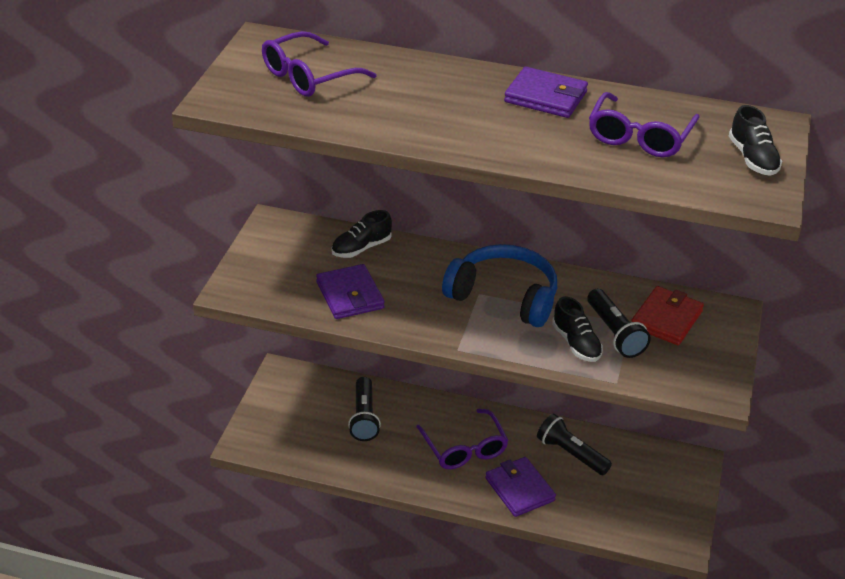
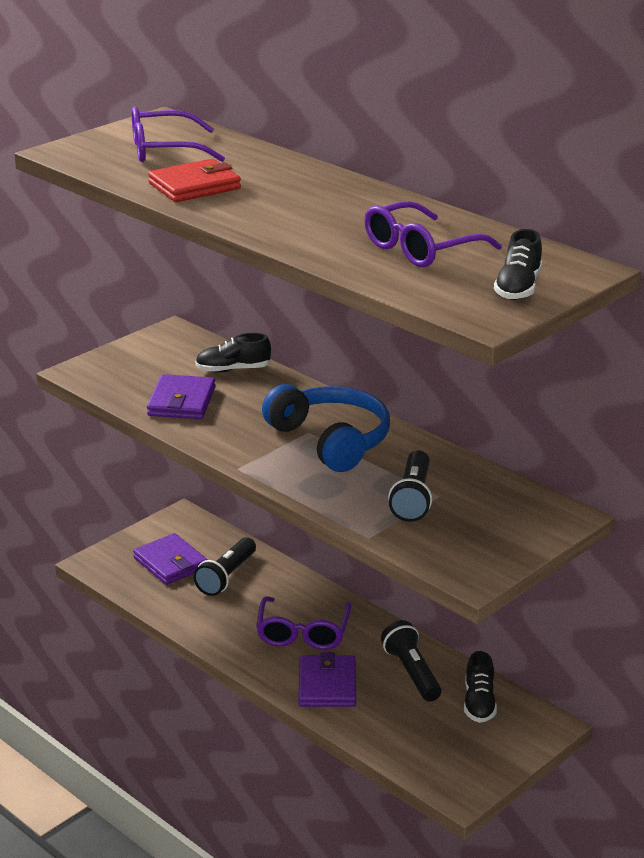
camera: 30 degrees right, 10 degrees down
(545, 97) = (368, 204): purple wallet -> purple wallet (171, 563)
(576, 343) = (362, 496): black shoe -> black shoe (479, 703)
(666, 319) = (483, 502): red wallet -> red wallet (194, 186)

